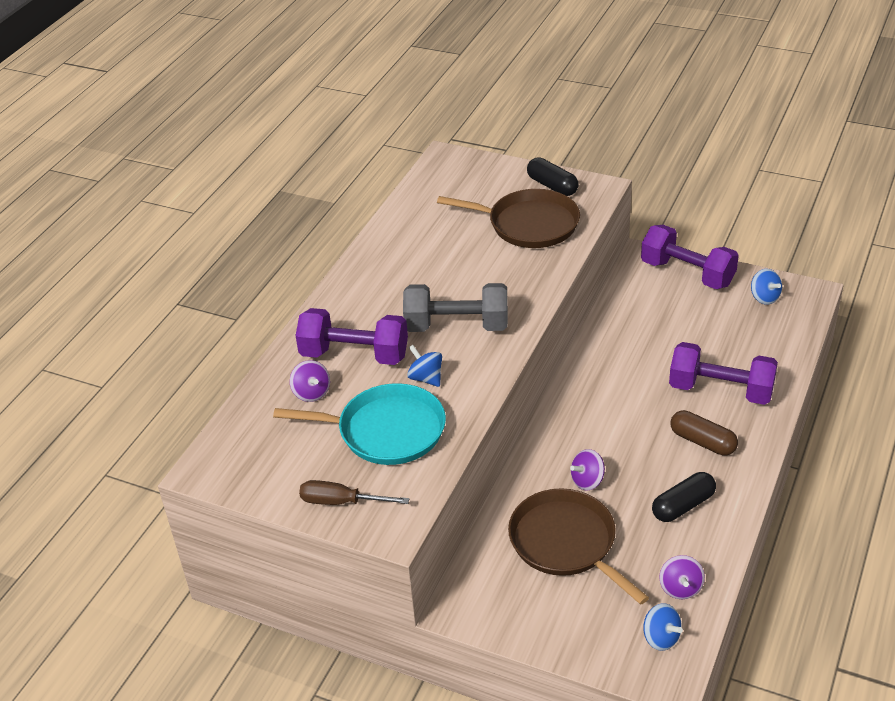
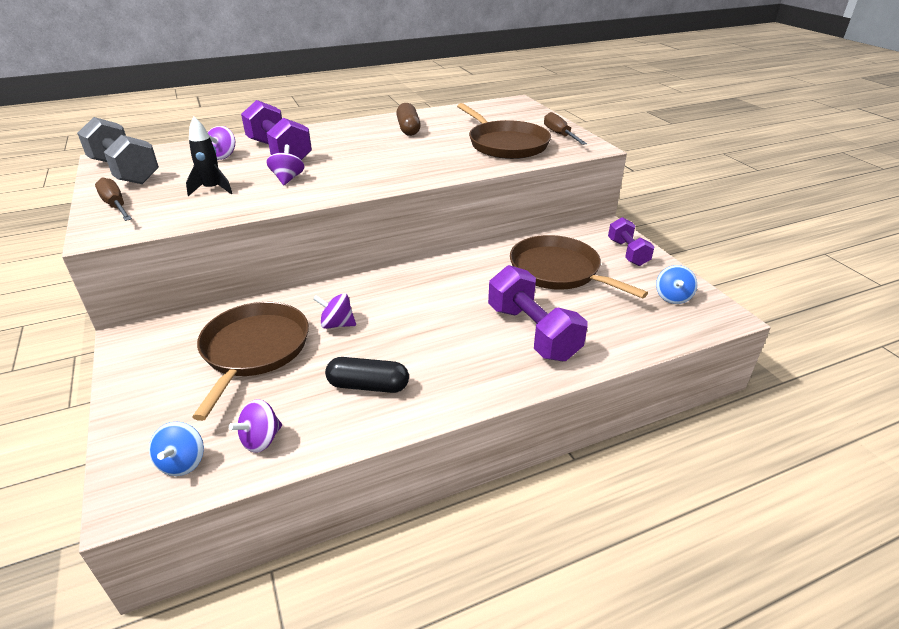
camera: 40 degrees right, 5 degrees down
(386, 431) = (212, 189): turquoise pan -> black rocket
(426, 378) = (288, 179): blue spinning top -> purple spinning top
(457, 326) = (358, 166): grey dumbbell -> grey dumbbell (125, 171)
(552, 186) = (559, 135): black capsule -> brown screwdriver
(665, 324) = (558, 271): none -> brown pan
(687, 273) = (628, 252): purple dumbbell -> purple dumbbell, size x0.62
(702, 442) = (459, 355): brown capsule -> brown capsule (408, 129)

